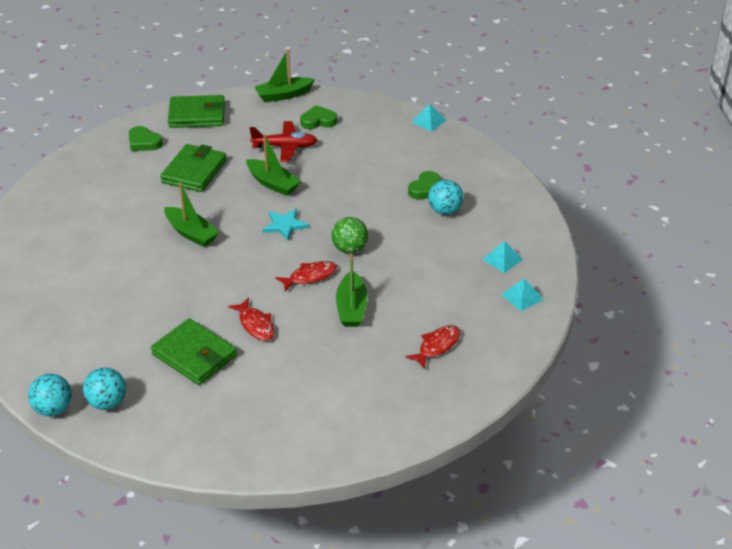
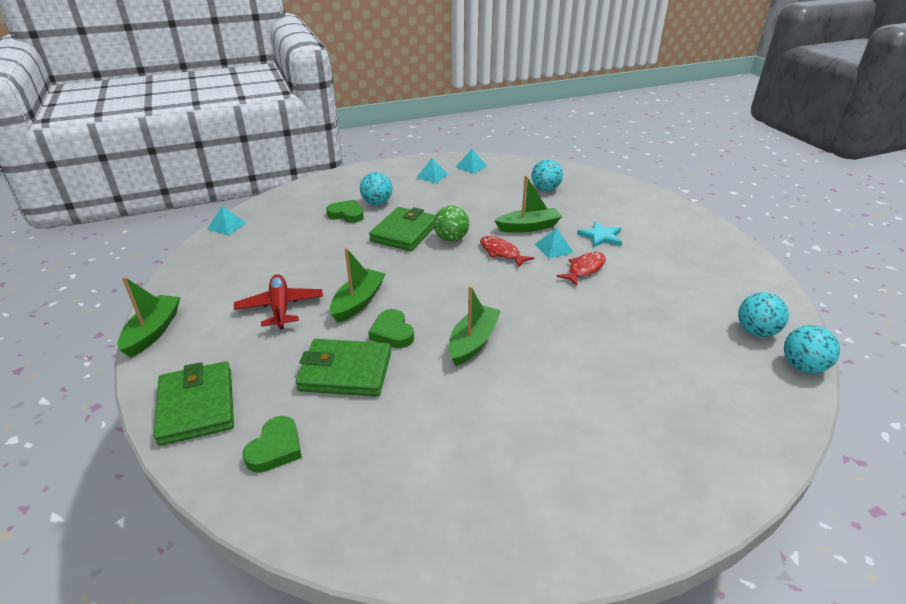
camera: 105 degrees left, 5 degrees down
(194, 355) = (650, 294): green wallet -> green wallet (404, 232)
(283, 95) = (153, 332): green boat -> green boat turned 135 degrees counterclockwise
(285, 225) = (431, 280): turquoise star -> turquoise star (601, 236)
(301, 314) = (554, 248): none -> turquoise pyramid
(318, 121) = (221, 293): green heart -> green heart (392, 333)
(437, 346) = (545, 189): red fish -> turquoise ball

